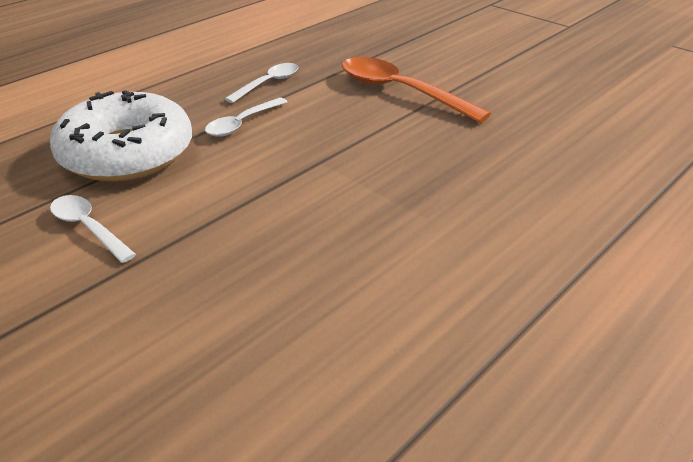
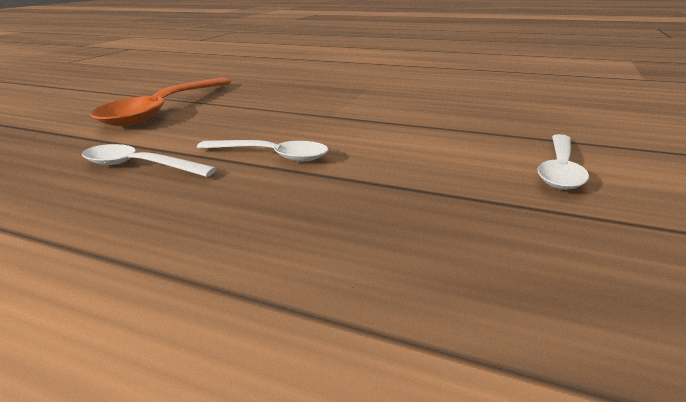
camera: 110 degrees left, 10 degrees down
(126, 153) = (405, 200): white donut -> none

